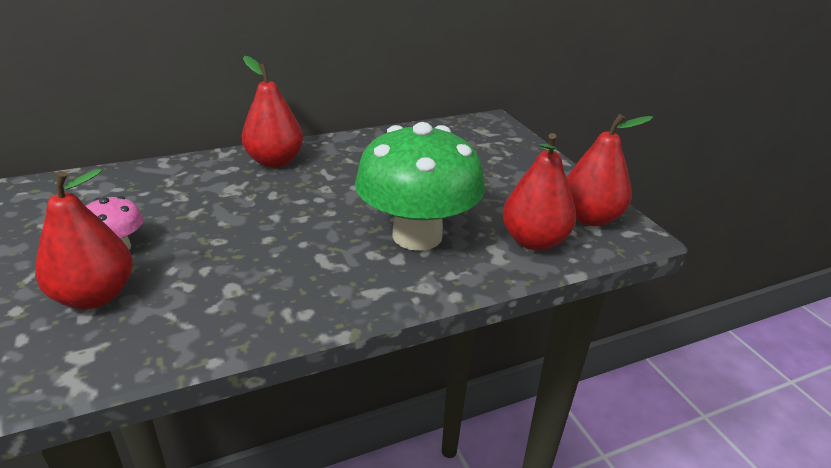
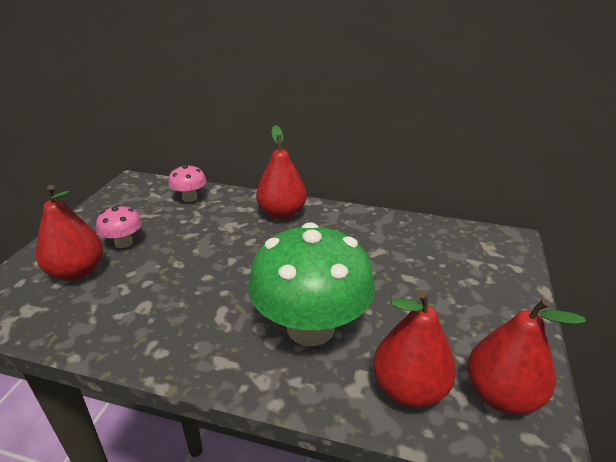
camera: 40 degrees right, 0 degrees up
(143, 179) = (189, 198): none -> pink mushroom

